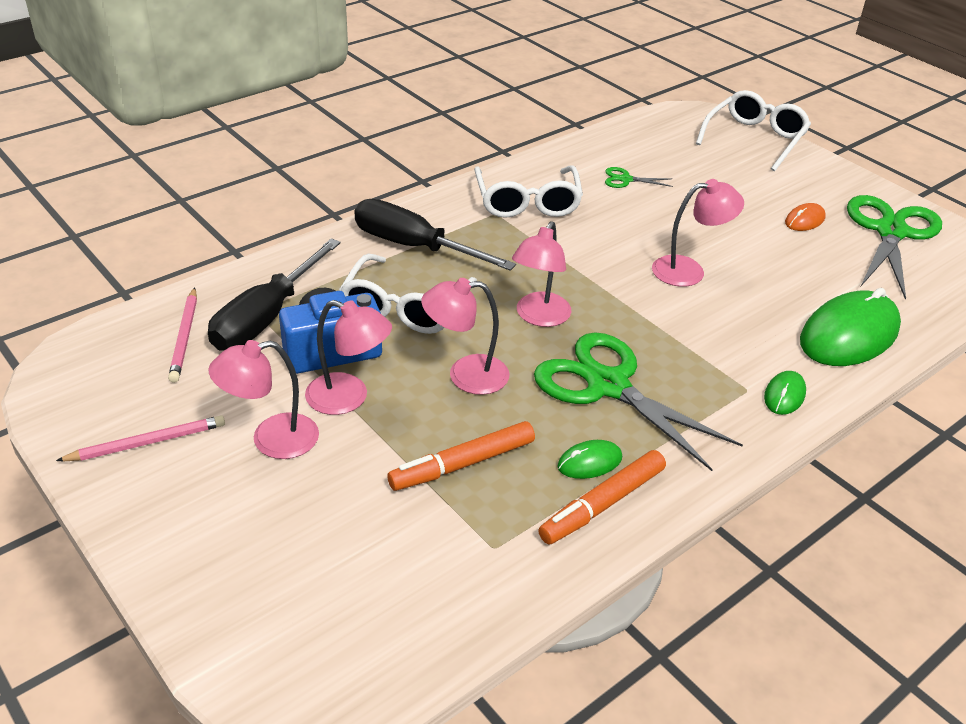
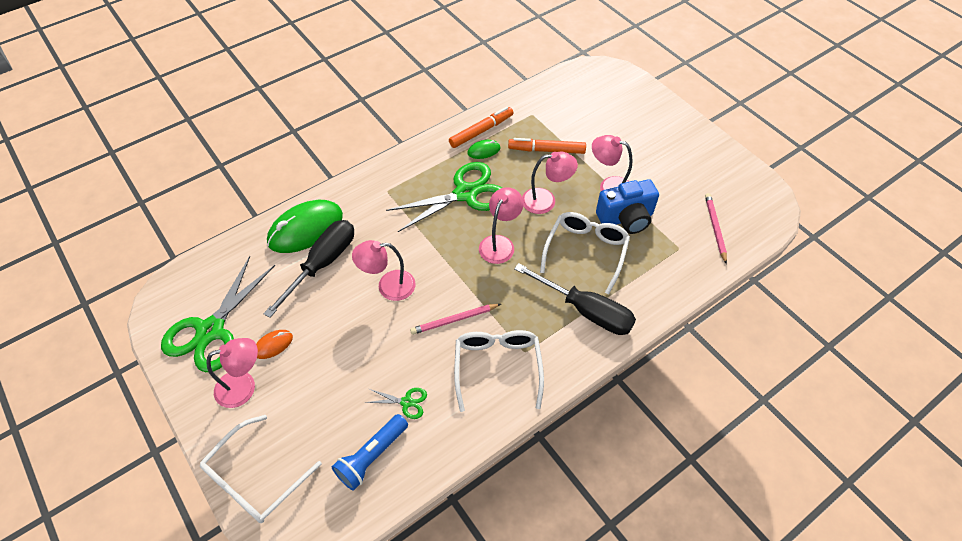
camera: 175 degrees left, 15 degrees up
(147, 442) = (704, 163): pink pencil -> pink pencil (454, 320)
(266, 317) = (671, 243): black screwdriver -> black screwdriver (322, 264)
(271, 440) = (643, 163): pink lamp -> pink lamp (244, 386)
(462, 464) = (546, 150): orange marker -> orange marker turned 150 degrees counterclockwise
(608, 385) = (465, 194): green scissors -> green scissors turned 75 degrees counterclockwise
(648, 149) = (372, 456): none -> blue flashlight
(784, 395) = (367, 187): green mouse -> none

